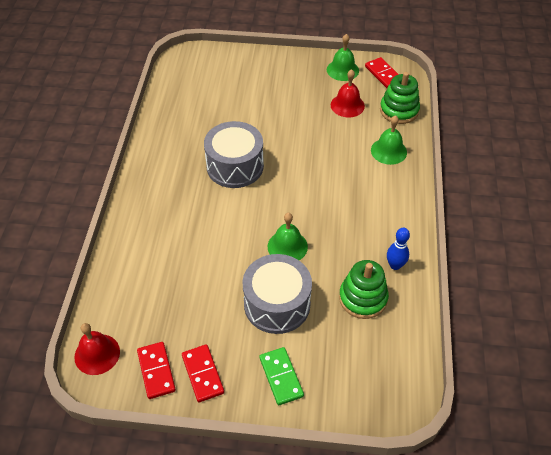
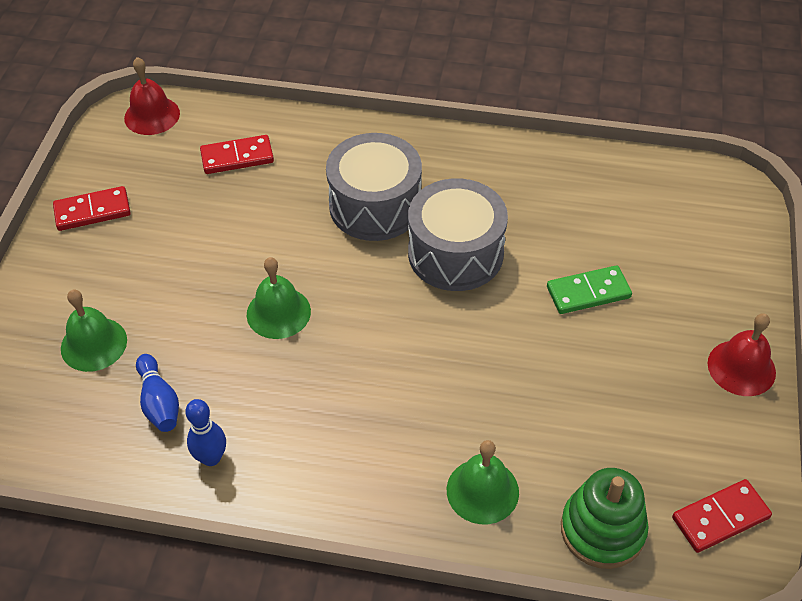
camera: 95 degrees right, 0 degrees up
(156, 371) = (111, 168): red domino -> red domino (237, 157)
(277, 304) = (176, 293): grey drum -> grey drum (375, 205)
(281, 377) = (61, 291): green domino -> green domino (588, 292)
(342, 70) = (726, 439): green bell -> green bell (94, 344)
(347, 105) = (614, 435): red bell -> red bell (741, 367)
(363, 298) = (159, 402): green stacking toy -> blue bowling pin

